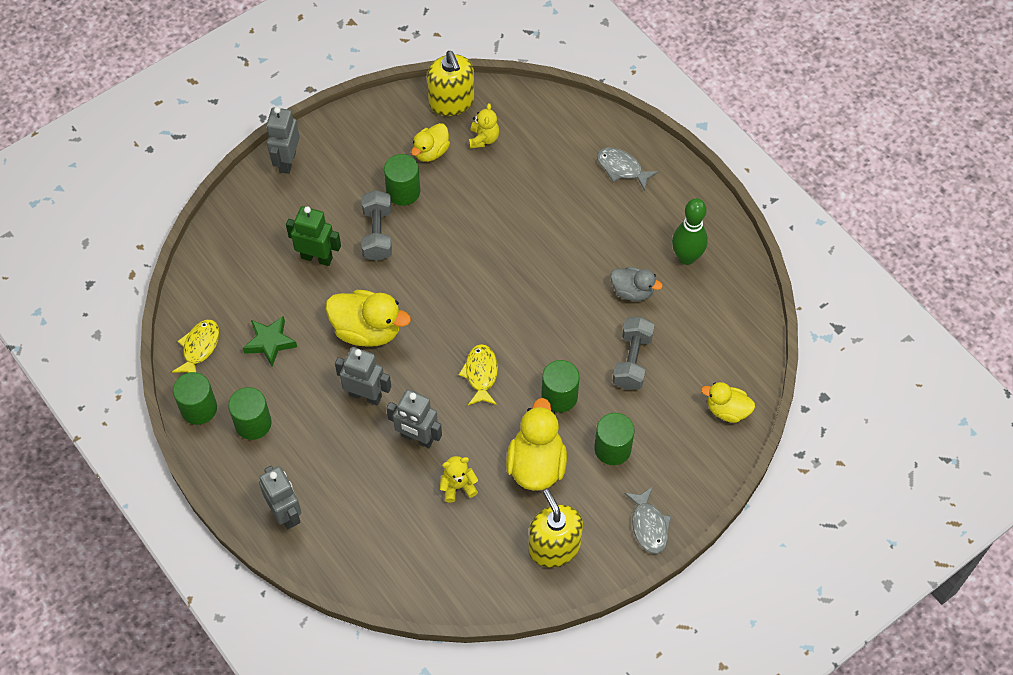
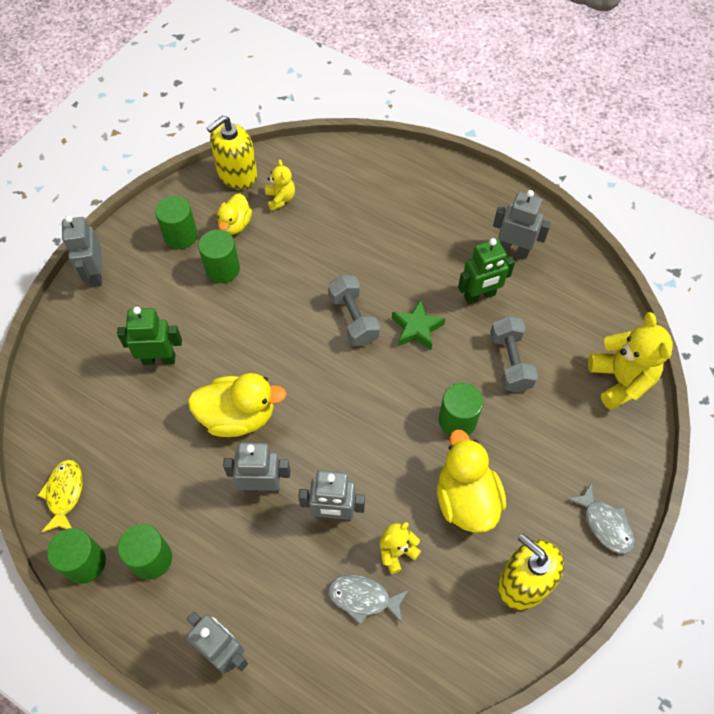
camera: 20 degrees left, 0 degrees up
(270, 342) = (140, 463): green star -> green star (416, 328)
(377, 234) = (212, 317): grey dumbbell -> grey dumbbell (353, 319)
(451, 102) = (237, 175): yellow soap dispenser -> yellow soap dispenser turned 90 degrees clockwise
(481, 374) = (371, 424): yellow fish -> none
(612, 448) = (532, 456): green cylinder -> green cylinder (181, 235)
(622, 168) = (419, 189): grey fish -> grey fish (363, 598)
(632, 291) = (479, 296): grey duck -> green robot
(686, 257) = (513, 250): green bowling pin -> grey robot
(727, 410) = (620, 380): yellow duck -> yellow teddy bear

